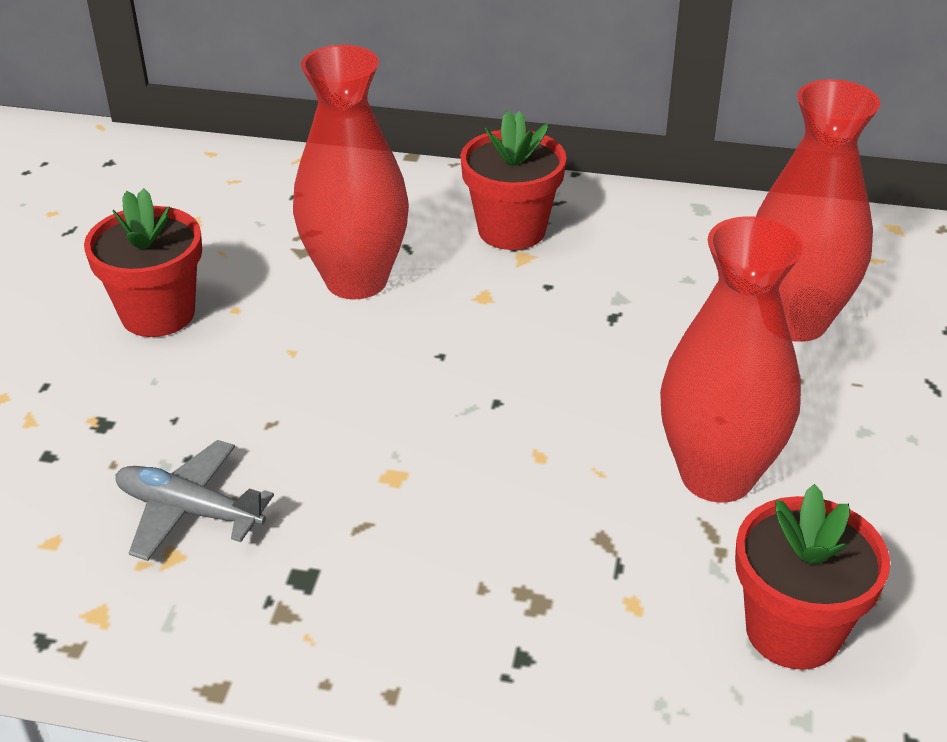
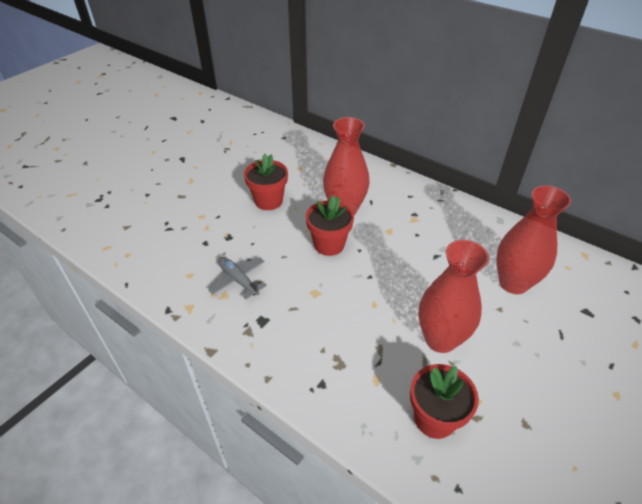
camera: 25 degrees right, 5 degrees up
(512, 230) = (415, 206): red flower pot -> red flower pot (329, 244)

